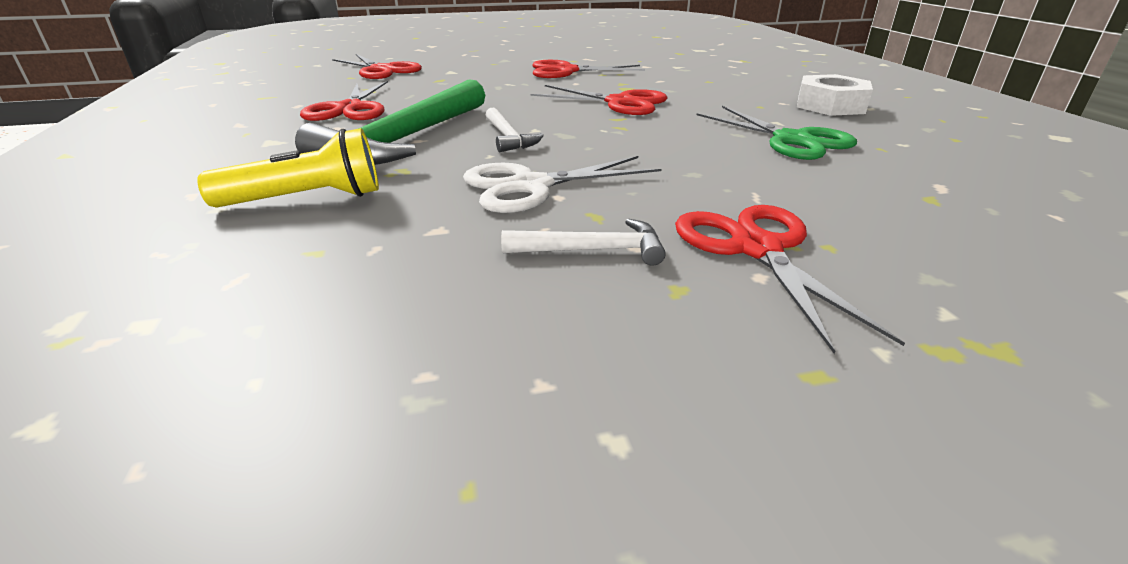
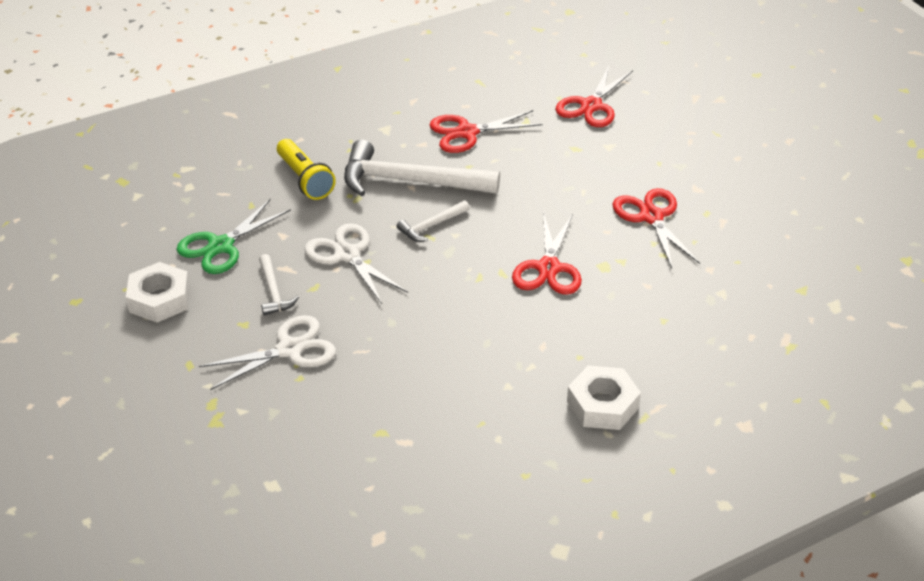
camera: 75 degrees right, 10 degrees up
(405, 139) = (409, 181): green hammer -> white hammer
(553, 410) = (159, 299): none -> white nut
(756, 248) = (289, 350): red scissors -> white scissors
(791, 140) = (481, 372): green scissors -> green scissors (221, 246)

